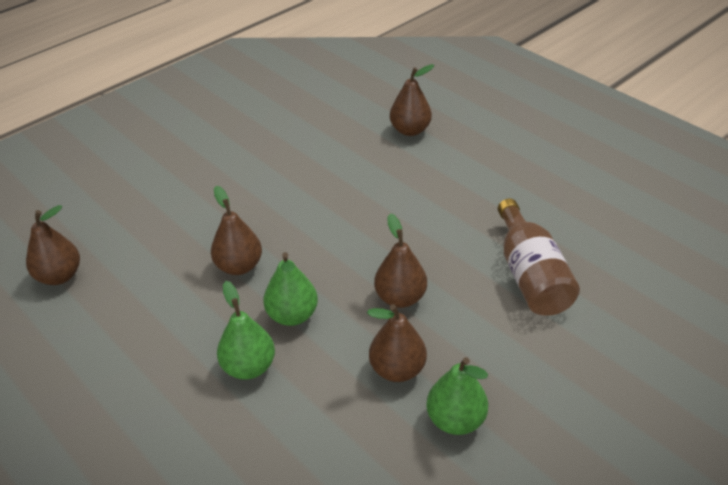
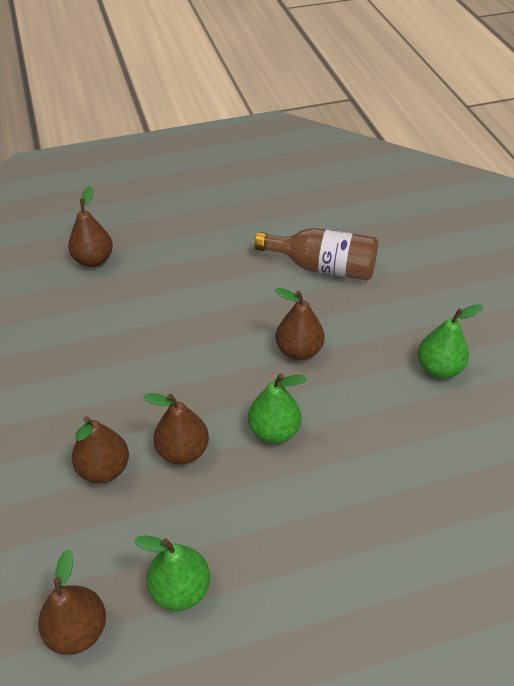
camera: 65 degrees left, 5 degrees up
(249, 367) = (317, 484): green pear -> green pear (180, 589)
(397, 369) = (374, 383): brown pear -> brown pear (104, 469)

